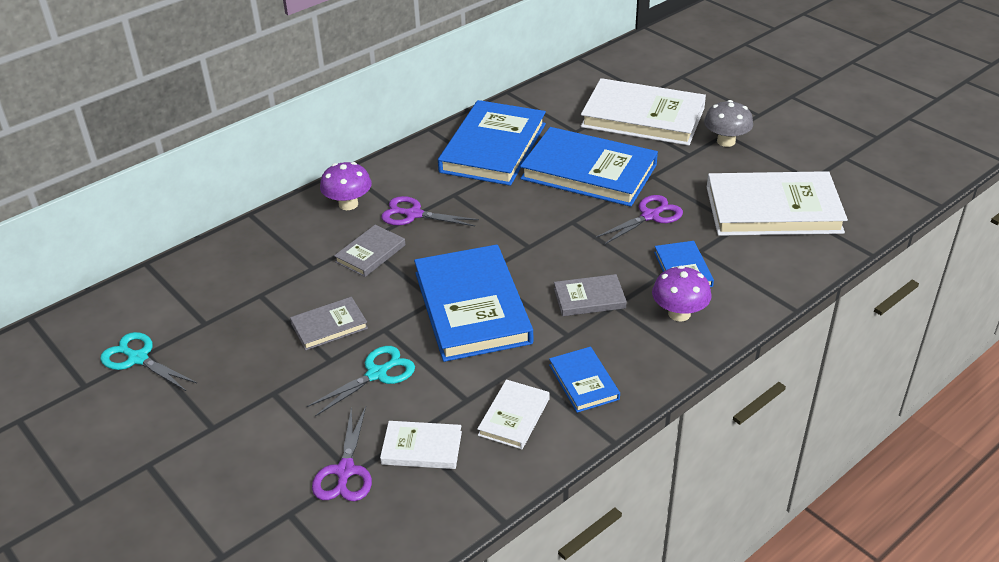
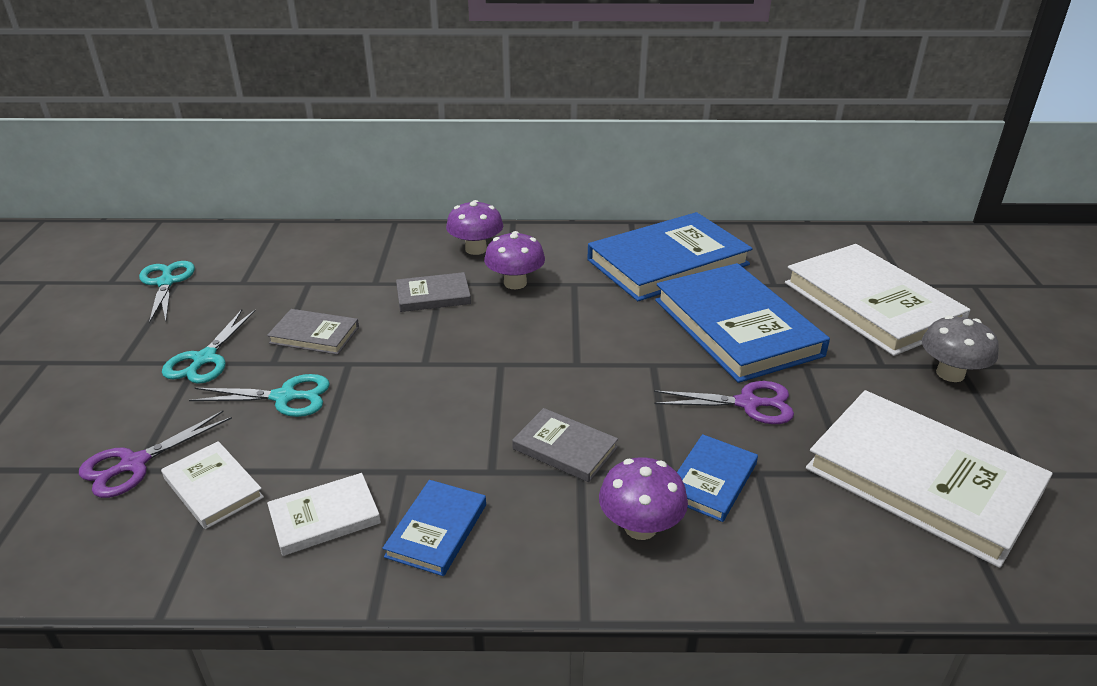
camera: 40 degrees right, 5 degrees down
(275, 387) = (205, 359): none -> turquoise scissors
(413, 214) = (515, 283): purple scissors -> purple mushroom
(472, 307) = (444, 389): blue book -> none

